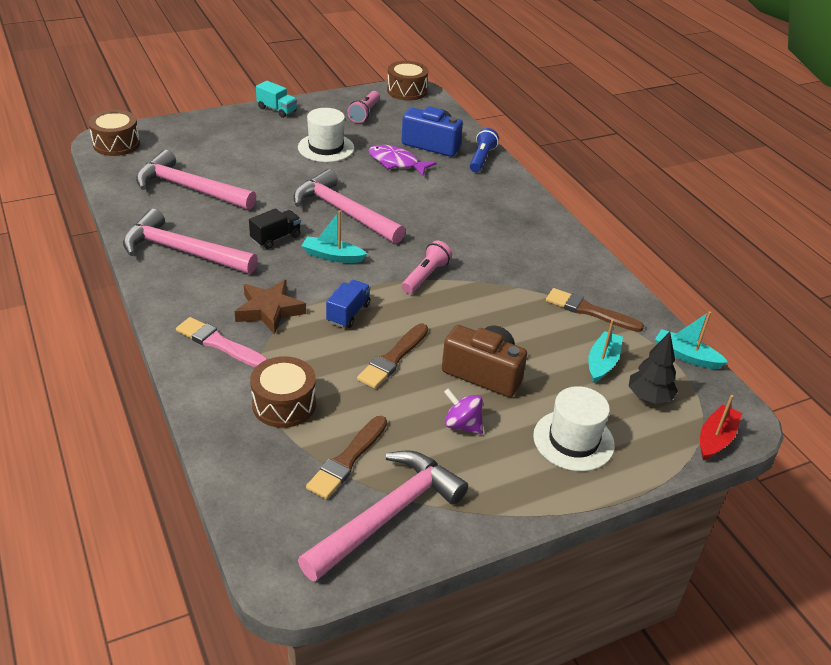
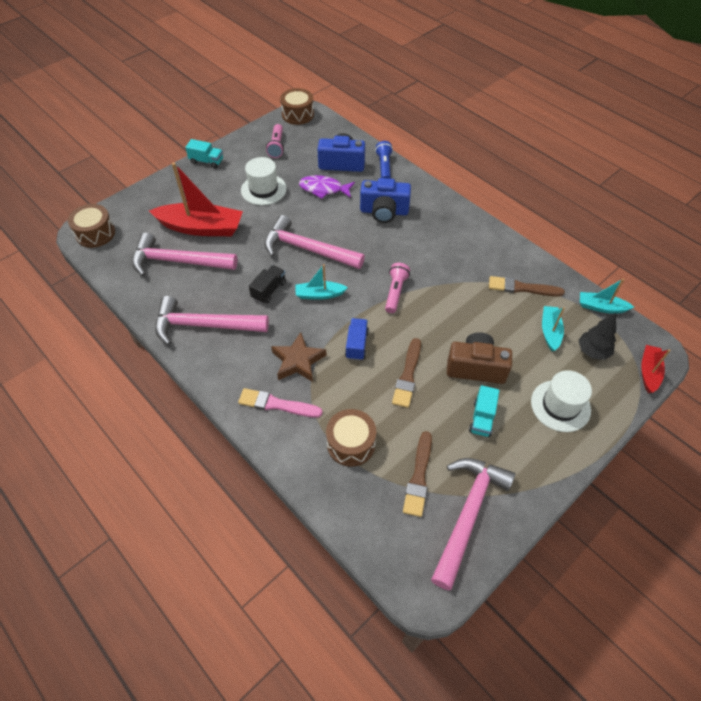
camera: 15 degrees left, 15 degrees up
(234, 165) = (201, 228): none -> red boat
(457, 199) = (384, 211): none -> blue camera
(462, 425) = (482, 418): purple spinning top -> turquoise truck

